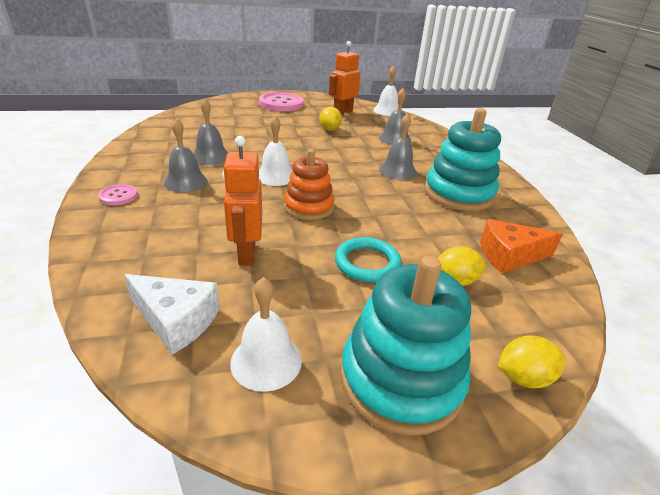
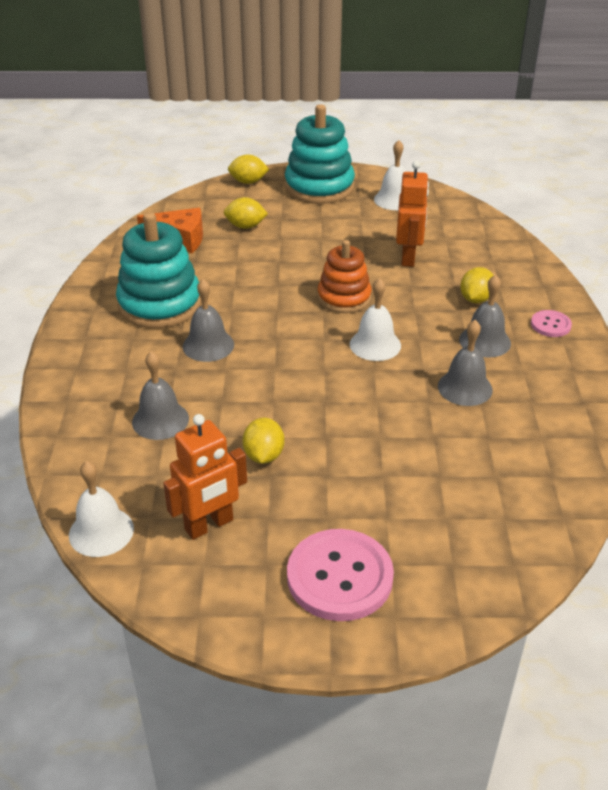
camera: 165 degrees left, 5 degrees up
(176, 320) = (452, 221): white cheese -> none
(181, 213) = (475, 299): none -> yellow lemon
(367, 263) = (308, 243): turquoise ring -> none

